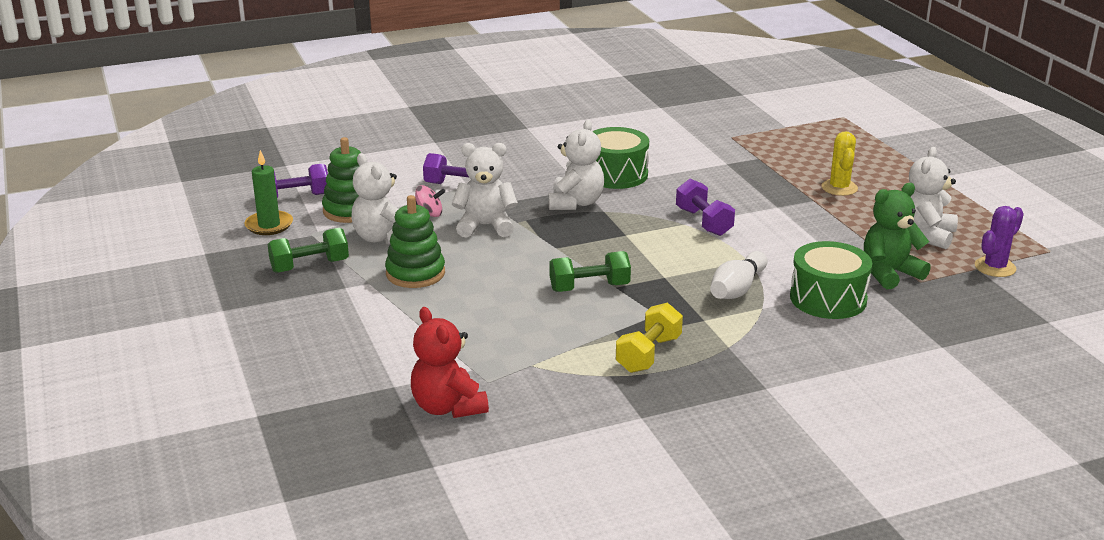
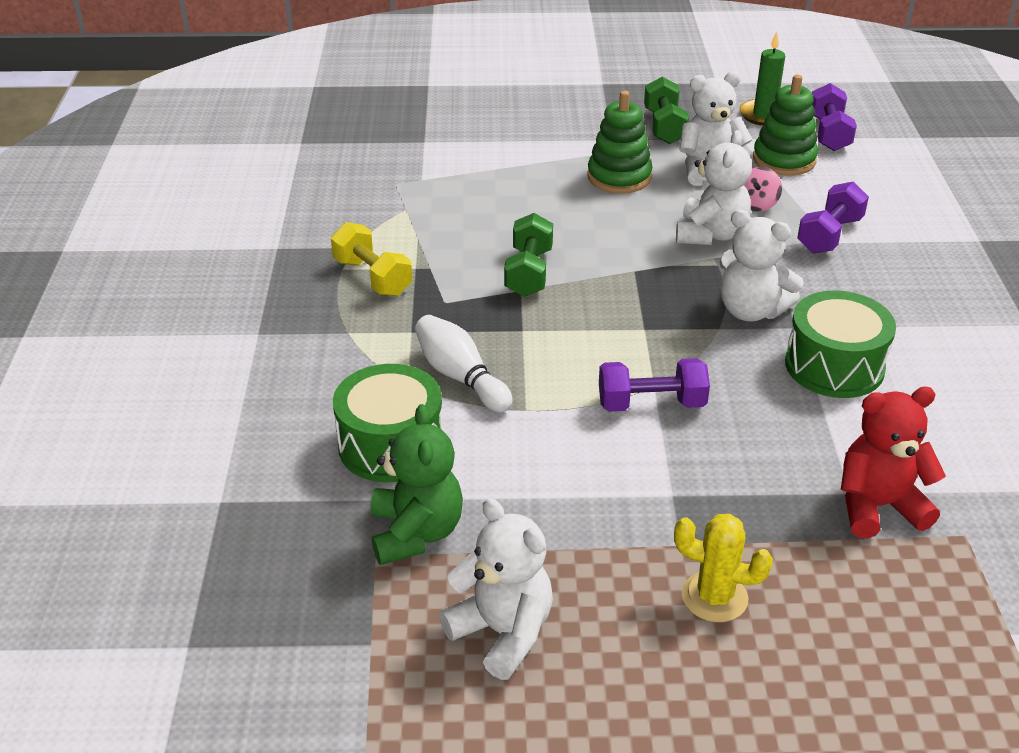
camera: 110 degrees right, 10 degrees up
(448, 407) = (372, 159): red teddy bear -> red teddy bear (878, 506)
(995, 267) = (360, 668): purple cactus -> none

